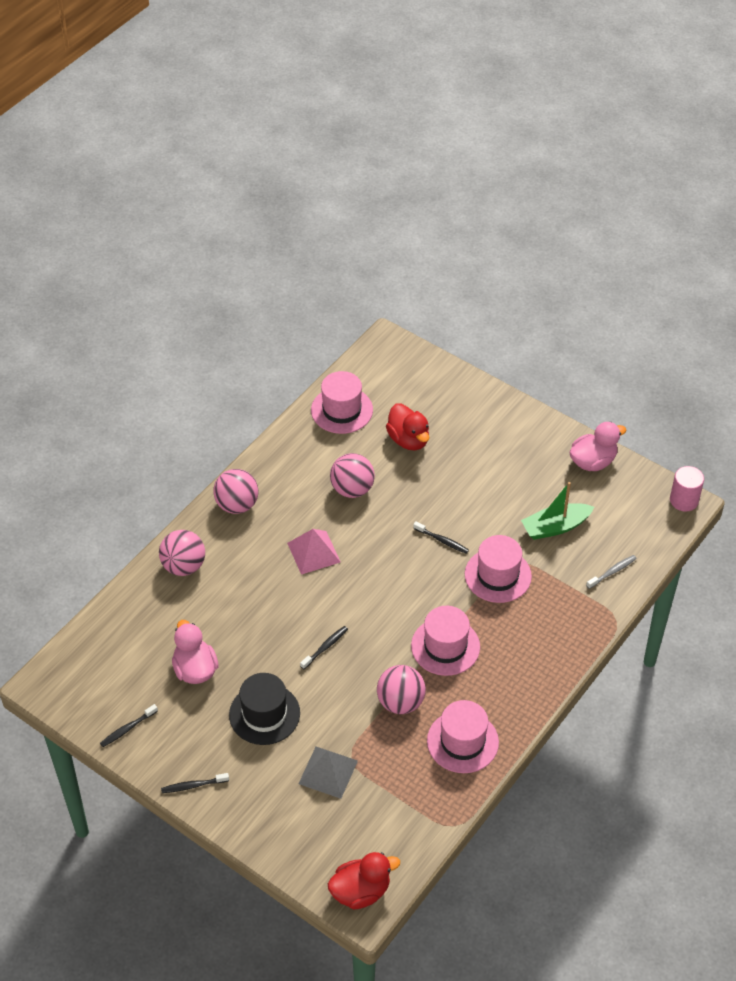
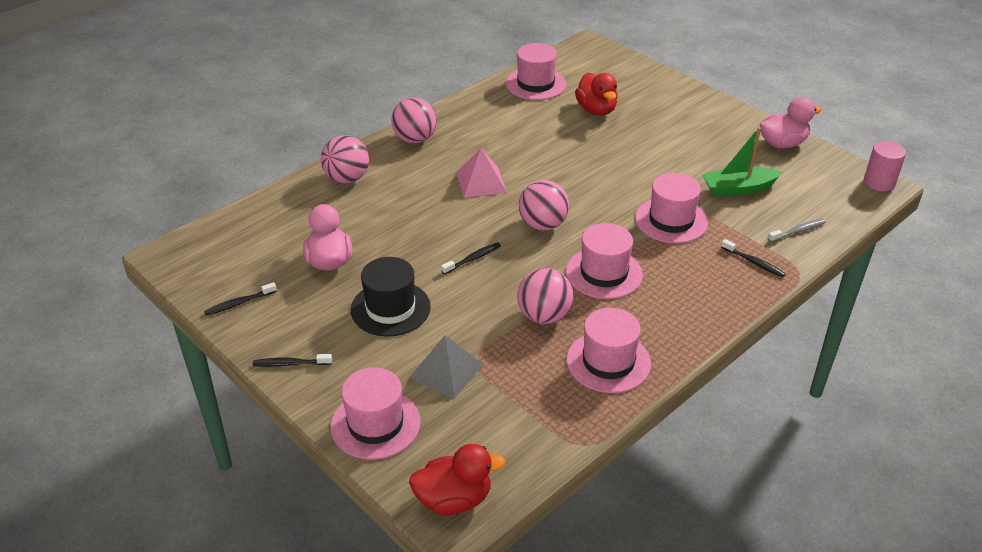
camera: 10 degrees right, 10 degrees down
(281, 833) = (375, 424): none -> pink hat
(352, 489) = (532, 139): pink ball -> pink ball (543, 225)
(442, 540) = (616, 187): black toothbrush -> black toothbrush (754, 262)

